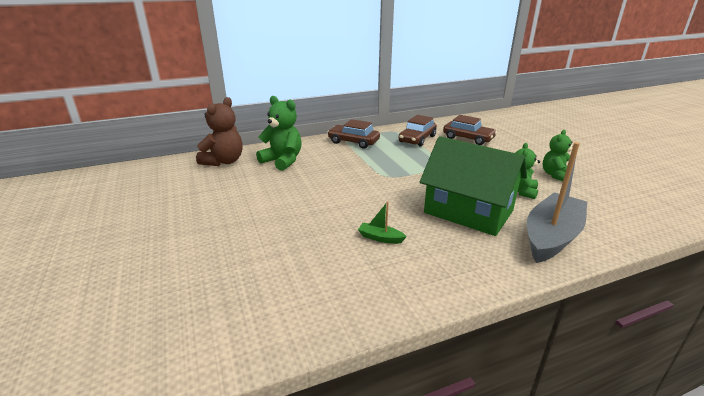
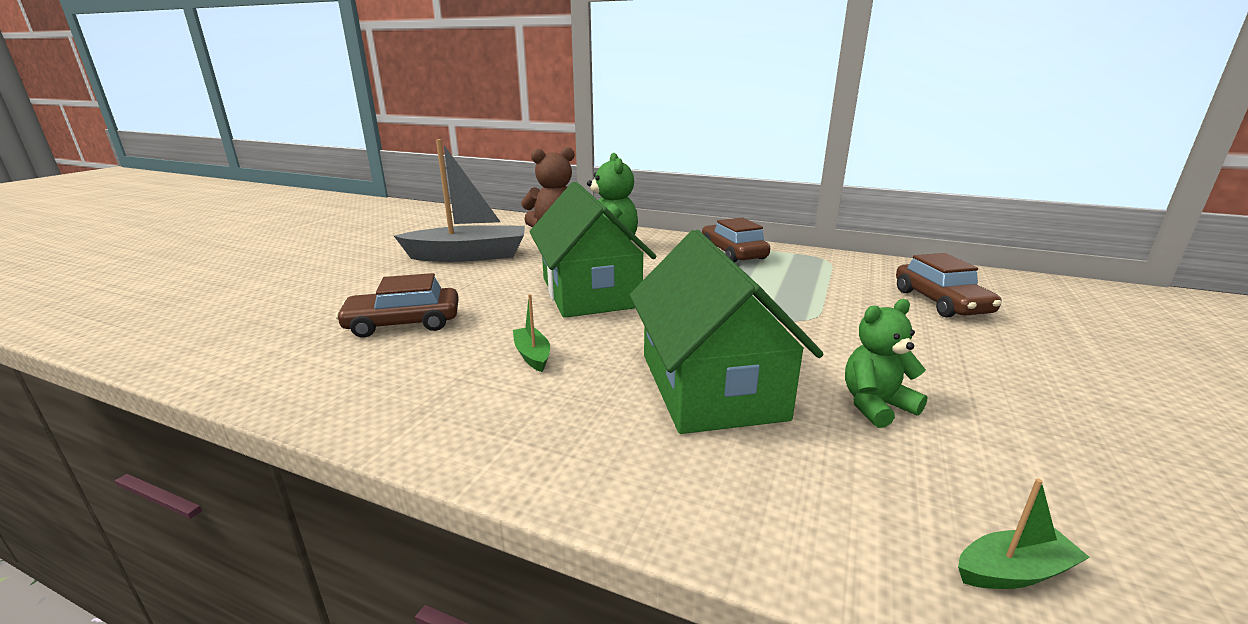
camera: 45 degrees right, 5 degrees down
(333, 193) = (589, 292): none -> green house
(417, 139) = (839, 276): brown car -> brown car (403, 323)
(551, 237) = (779, 493): grey boat -> grey boat (468, 256)
(555, 175) = (1028, 418): green teddy bear -> none
(619, 223) = (1014, 571): none -> green boat

